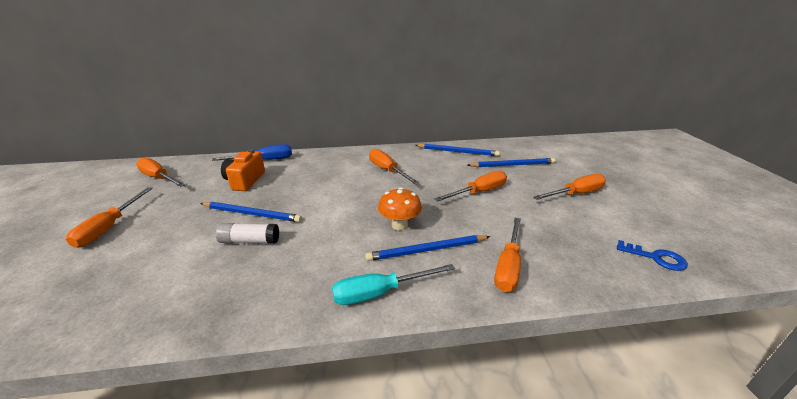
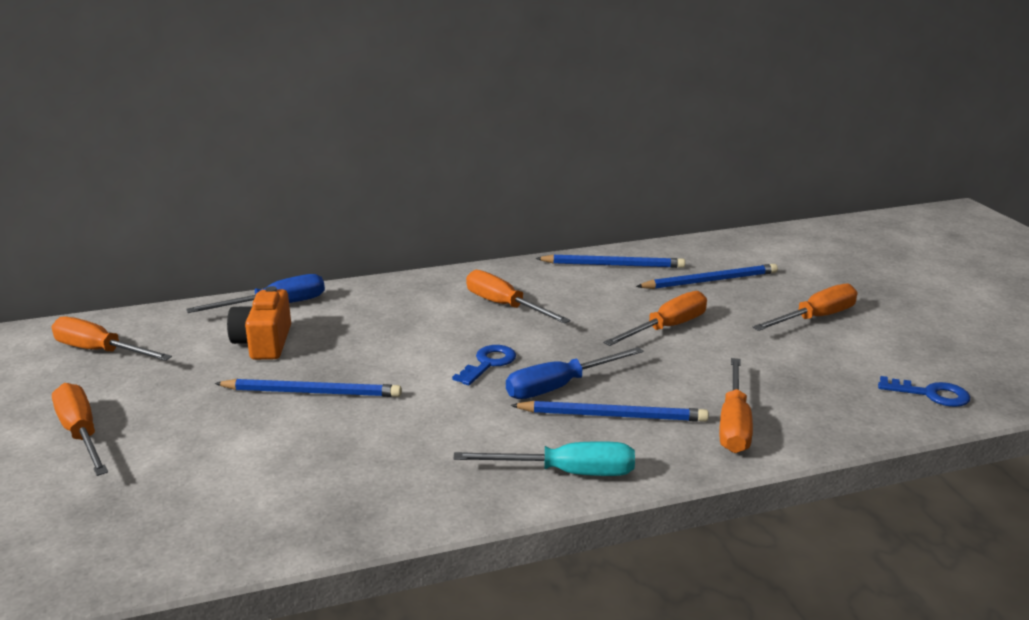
camera: 10 degrees left, 5 degrees down
(109, 227) = (81, 434): orange screwdriver -> orange screwdriver turned 150 degrees clockwise
(250, 241) = (335, 430): white glue stick -> none
(362, 205) = (488, 363): none -> blue key
(380, 293) = (567, 473): turquoise screwdriver -> turquoise screwdriver turned 150 degrees counterclockwise
(399, 225) = (559, 387): orange mushroom -> blue screwdriver
(427, 250) = (613, 416): blue pencil -> blue pencil turned 150 degrees counterclockwise

